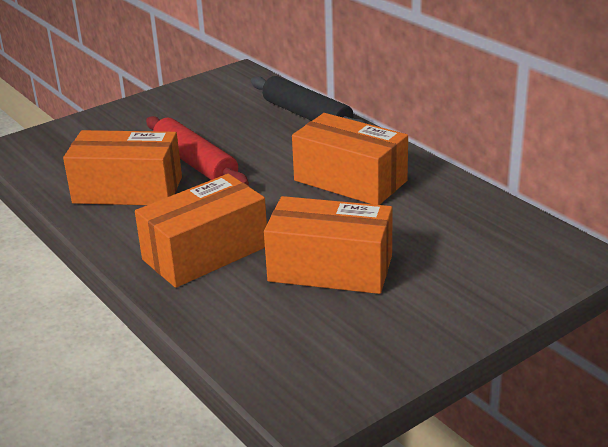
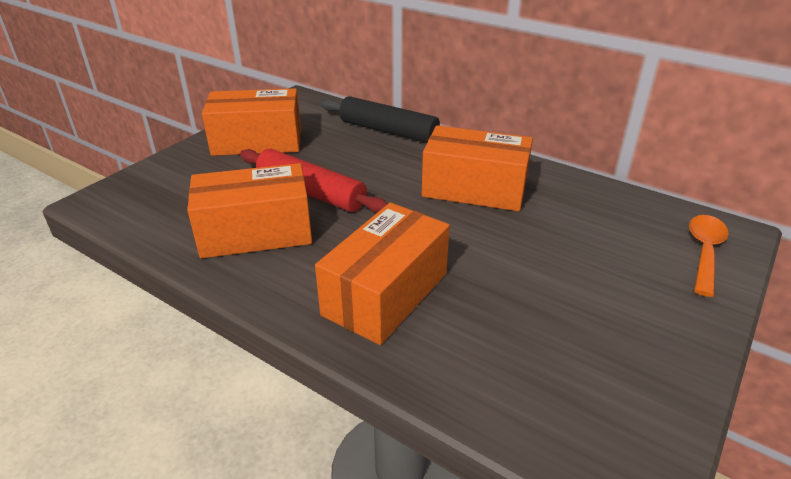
camera: 20 degrees left, 5 degrees up
(330, 269) = (526, 288): orange box -> orange box (257, 142)
(532, 267) = (704, 252): none -> orange spoon

